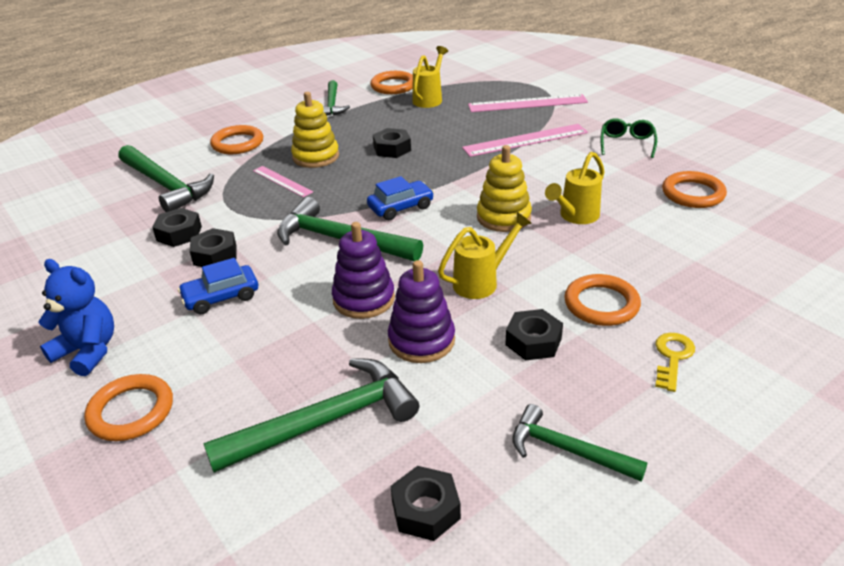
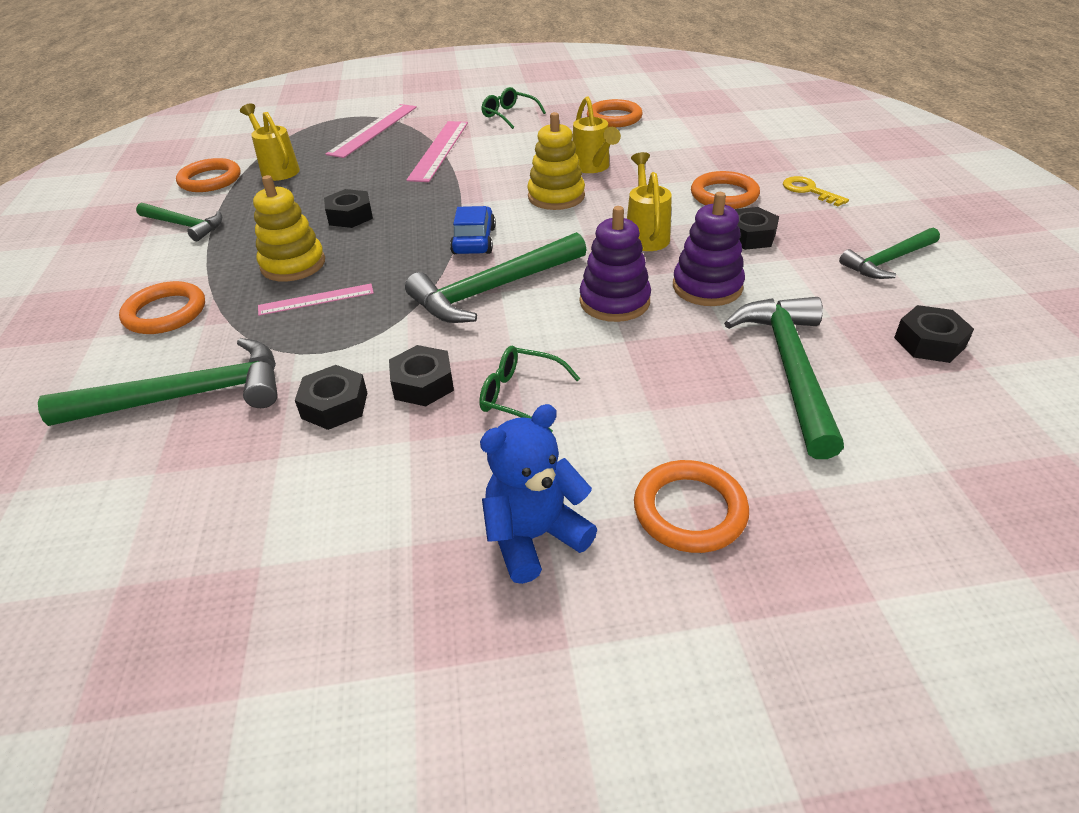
camera: 60 degrees left, 5 degrees up
(221, 297) = (520, 396): blue car -> green glasses

